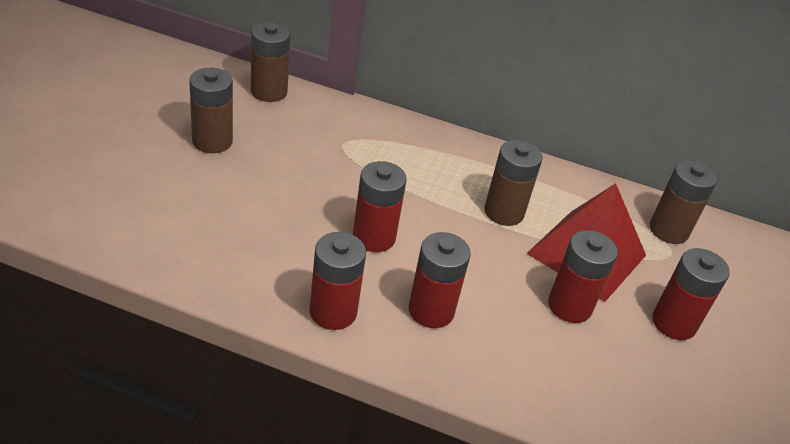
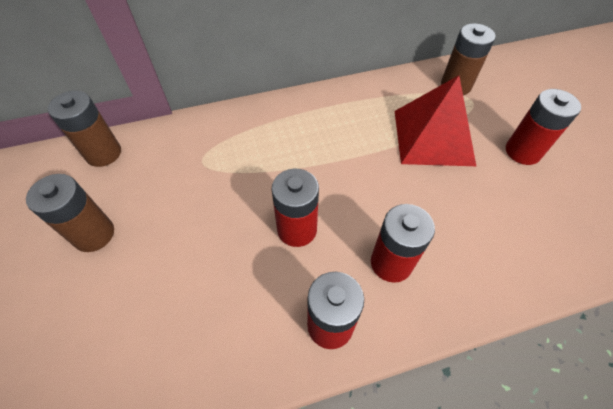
camera: 30 degrees left, 15 degrees up
(504, 212) = (358, 141): brown battery -> none
(569, 306) = (462, 186): red battery -> none

